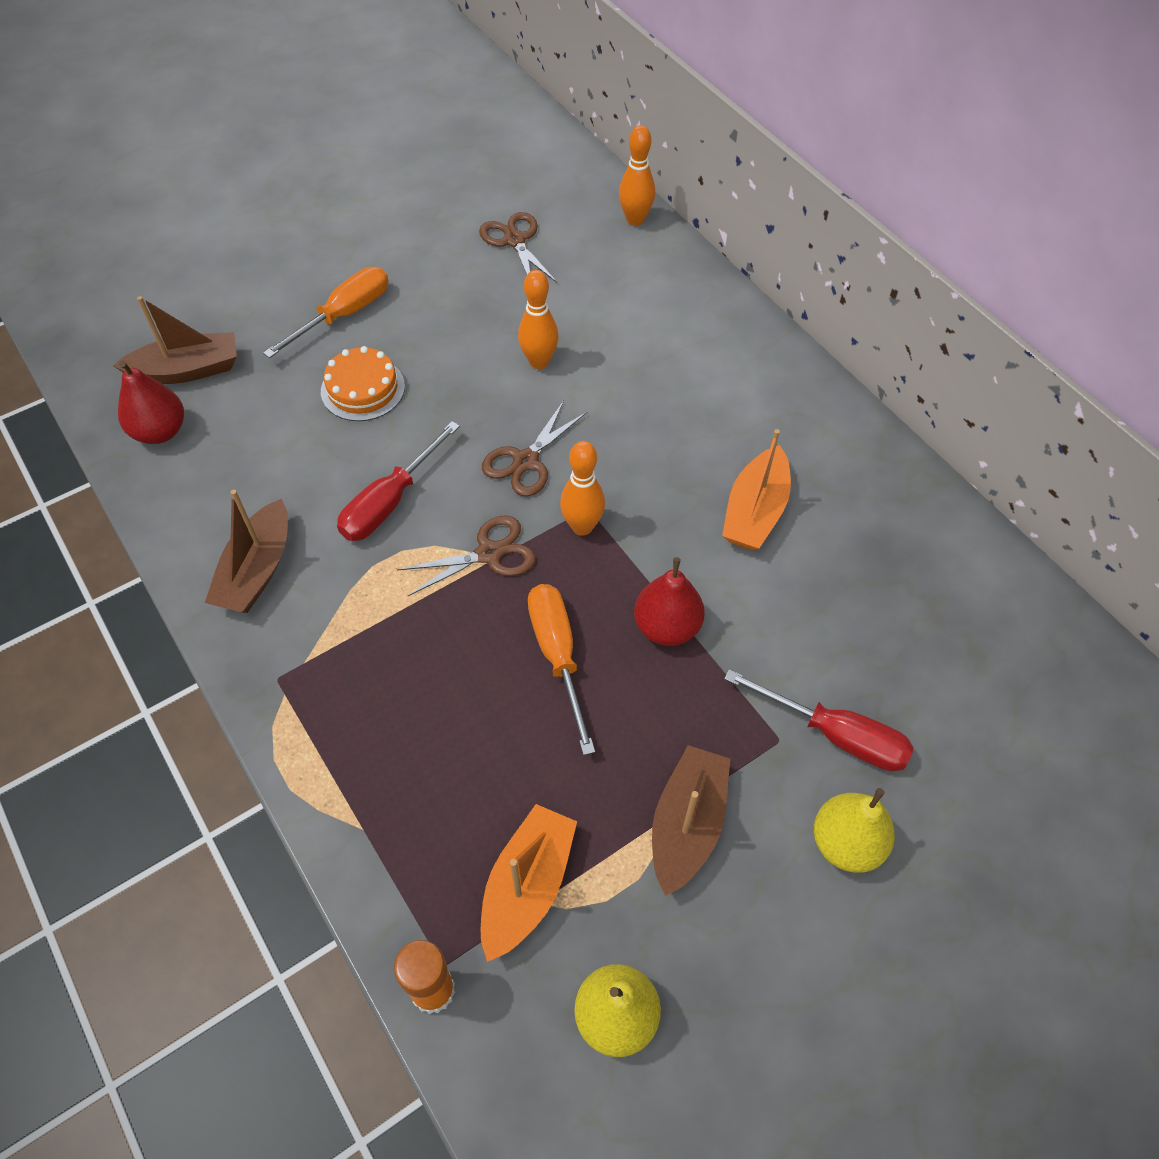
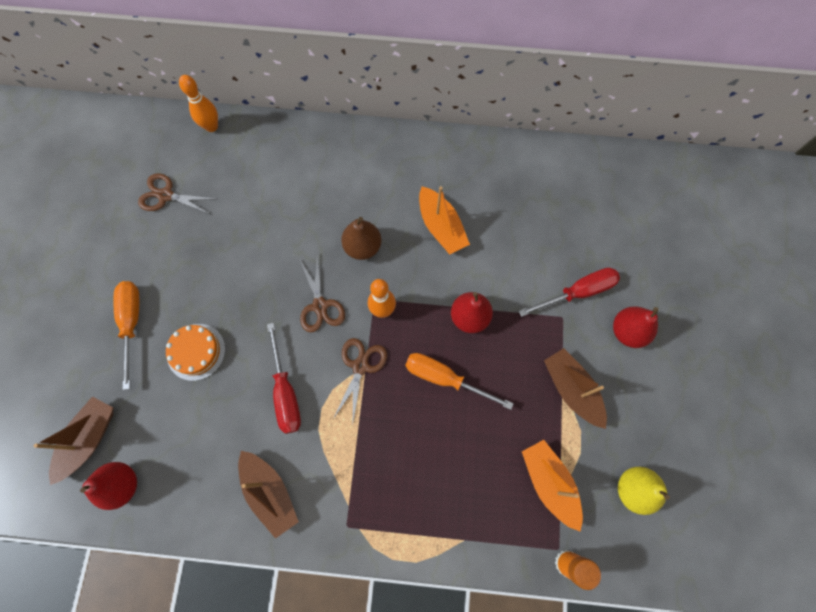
camera: 50 degrees left, 15 degrees up
(539, 362) = (262, 249): orange bowling pin -> none
(641, 451) = (362, 247): none -> brown pear
(846, 843) = (627, 331): yellow pear -> red pear

